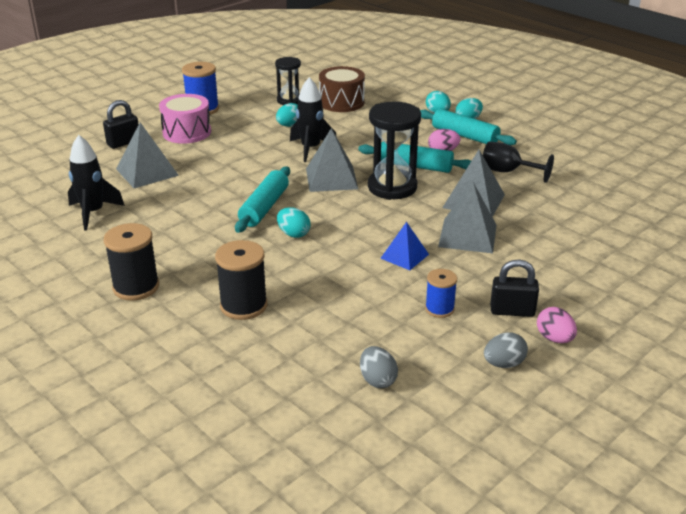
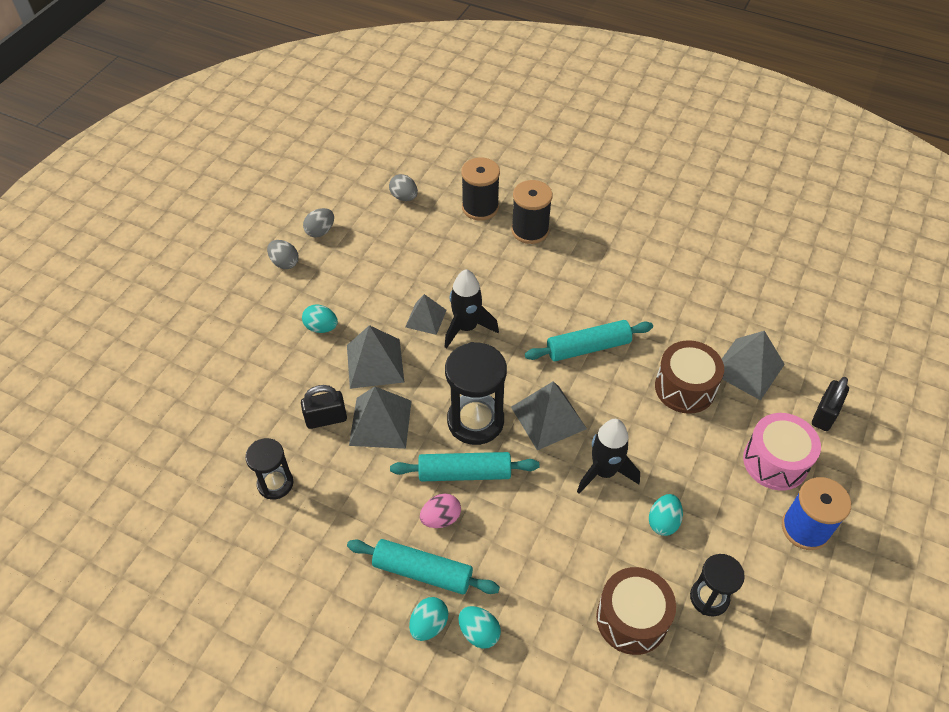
camera: 160 degrees right, 20 degrees up
(93, 213) = (737, 293): black rocket -> black rocket (466, 327)
(136, 287) = (623, 225): black spool -> black spool (480, 207)
(208, 172) = (685, 388): none -> brown drum
(264, 207) = (588, 347): turquoise rolling pin -> turquoise rolling pin turned 75 degrees clockwise
(293, 234) = (538, 318): turquoise egg -> turquoise egg (321, 327)
(404, 256) = (426, 318): blue pyramid -> grey pyramid
(439, 309) = (378, 267): blue spool -> none
(507, 172) = (351, 495): black goblet -> none
(512, 311) = (320, 281): black padlock -> black padlock (326, 419)
(554, 338) = (284, 263): pink egg -> grey egg
(569, 187) = (275, 483): none -> black hourglass

